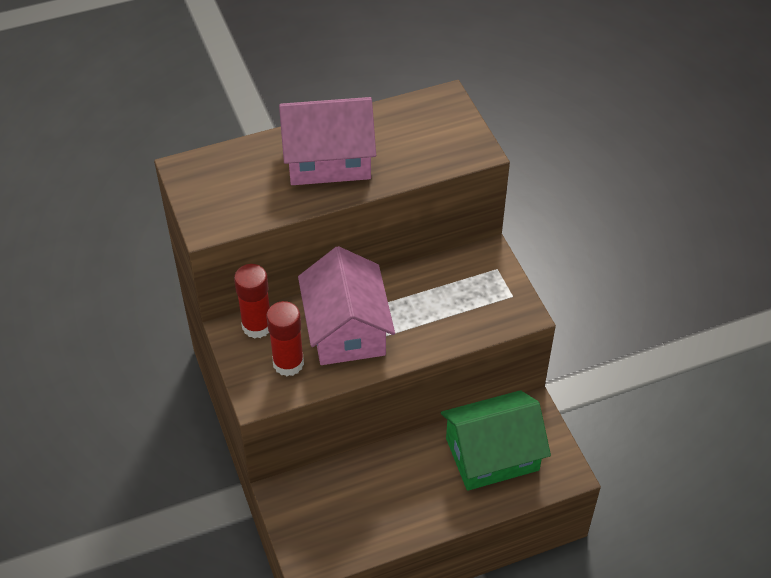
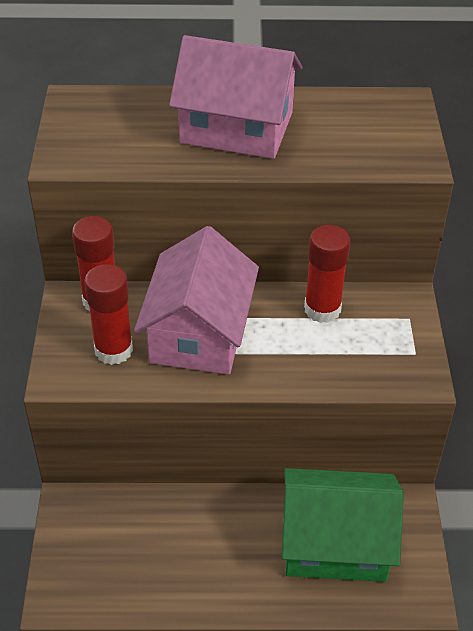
camera: 20 degrees right, 5 degrees down
(430, 281) = (322, 309): none -> red glue stick

